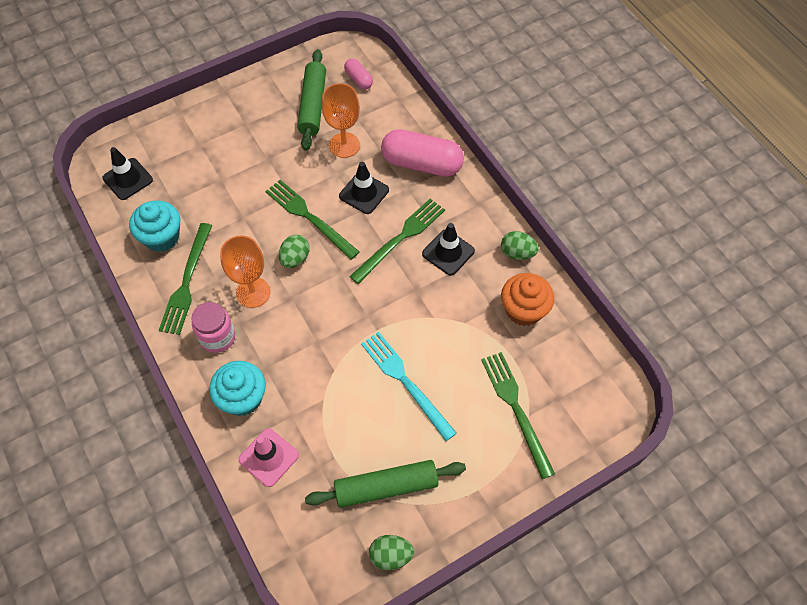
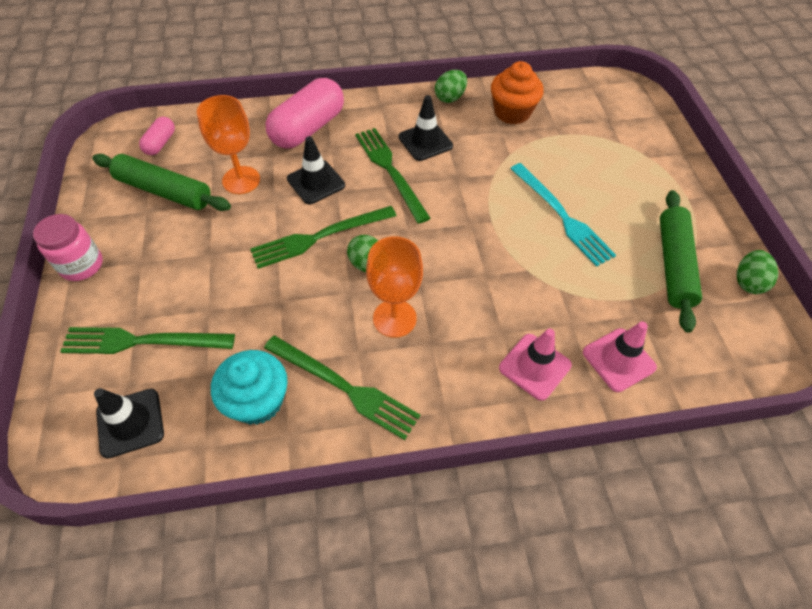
camera: 70 degrees left, 5 degrees down
(217, 337) = (442, 372): pink jar -> pink jar (82, 265)
(242, 398) = (534, 366): turquoise cupcake -> pink traffic cone
(358, 79) = (160, 143): pink capsule -> pink capsule turned 60 degrees counterclockwise
(406, 382) = (561, 215): turquoise fork -> turquoise fork turned 105 degrees counterclockwise
(516, 410) = (613, 148): green fork -> green fork (143, 341)

